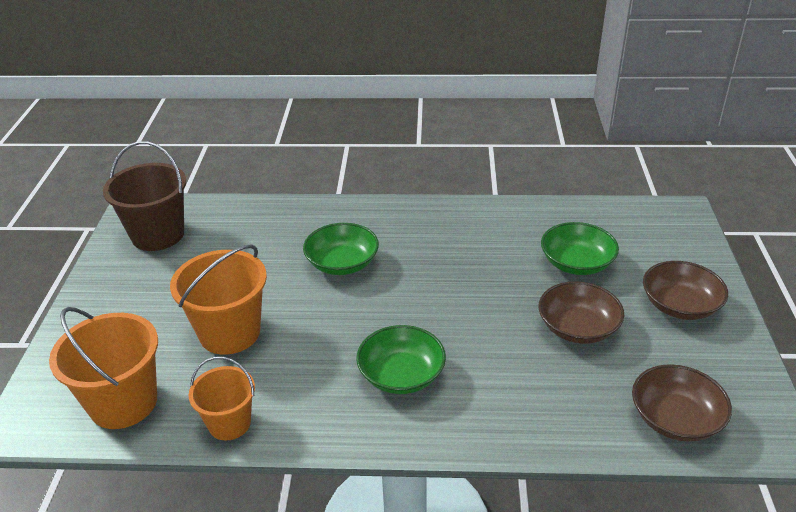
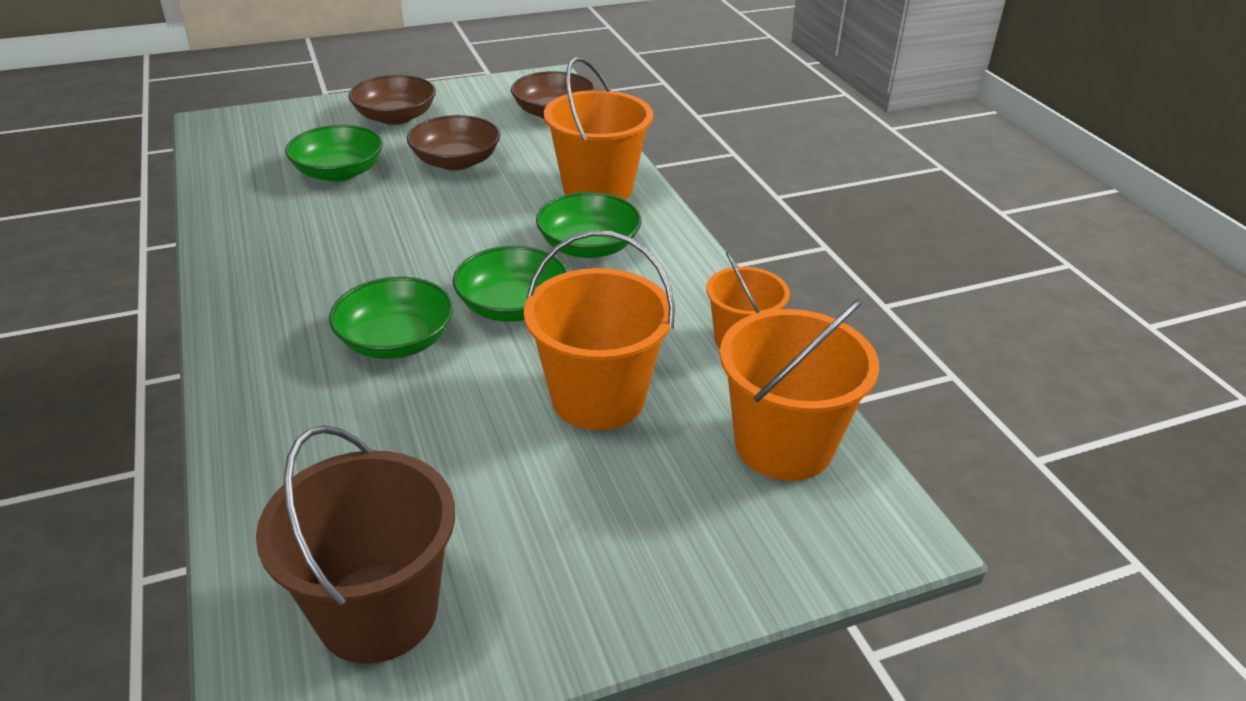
camera: 115 degrees left, 0 degrees up
(347, 317) = (512, 306): none -> green bowl
(495, 408) = (598, 188): none -> orange bucket

